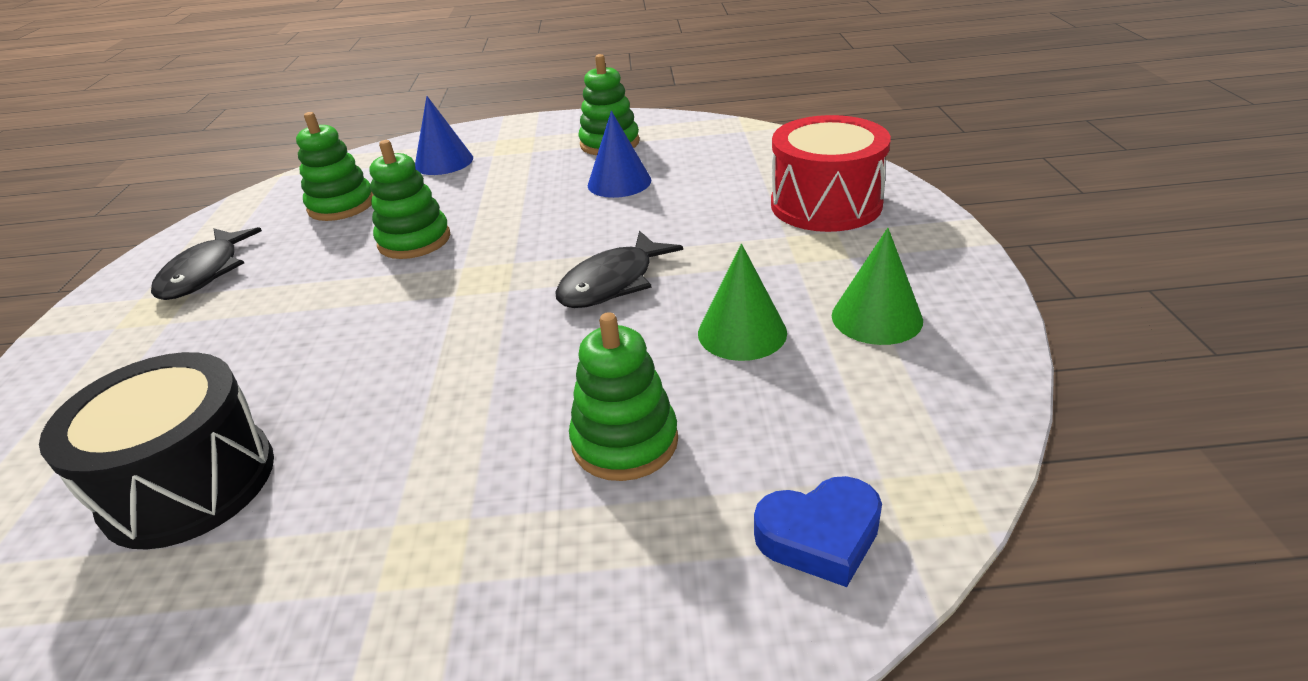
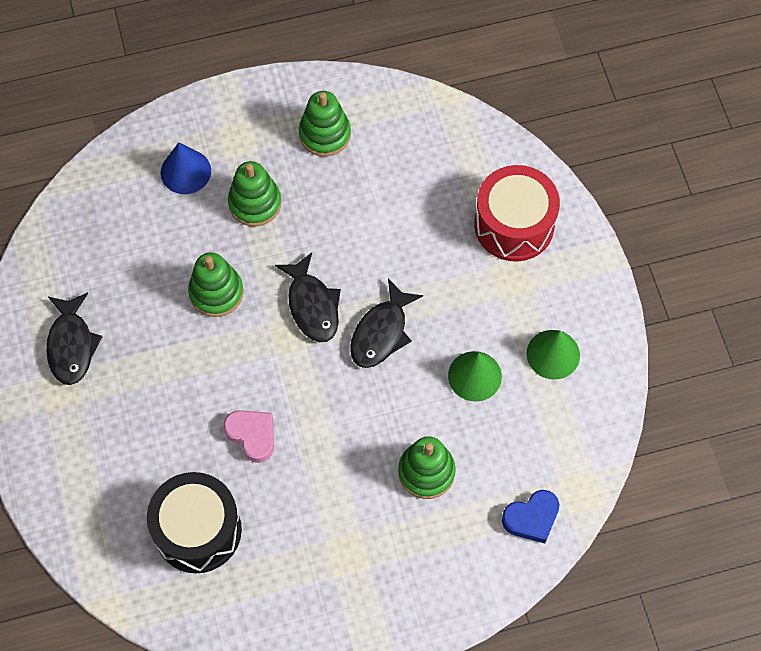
camera: 15 degrees left, 30 degrees up
(341, 205) = (129, 246): green stacking toy -> green stacking toy (255, 203)
(364, 372) = (252, 435): none -> pink heart
(529, 255) = (312, 305): none -> black fish
(619, 182) = (351, 200): blue cone -> none

